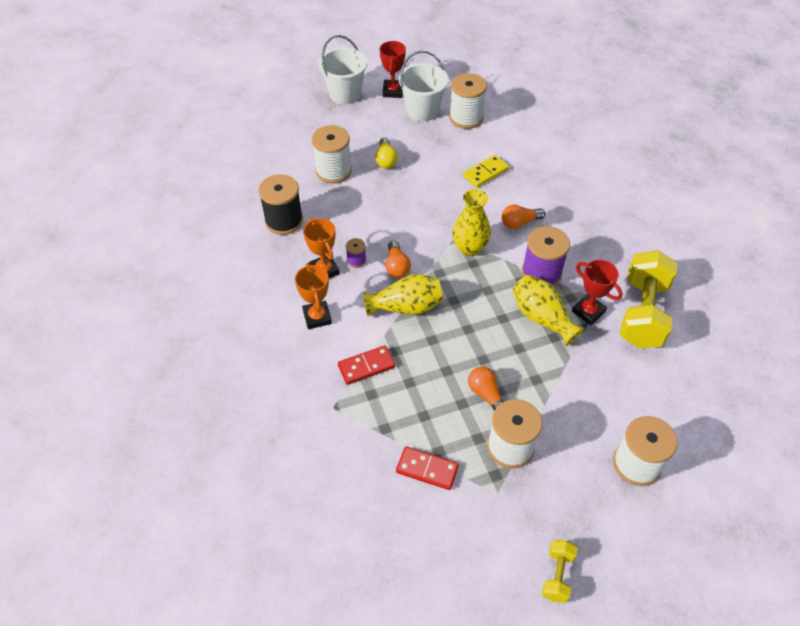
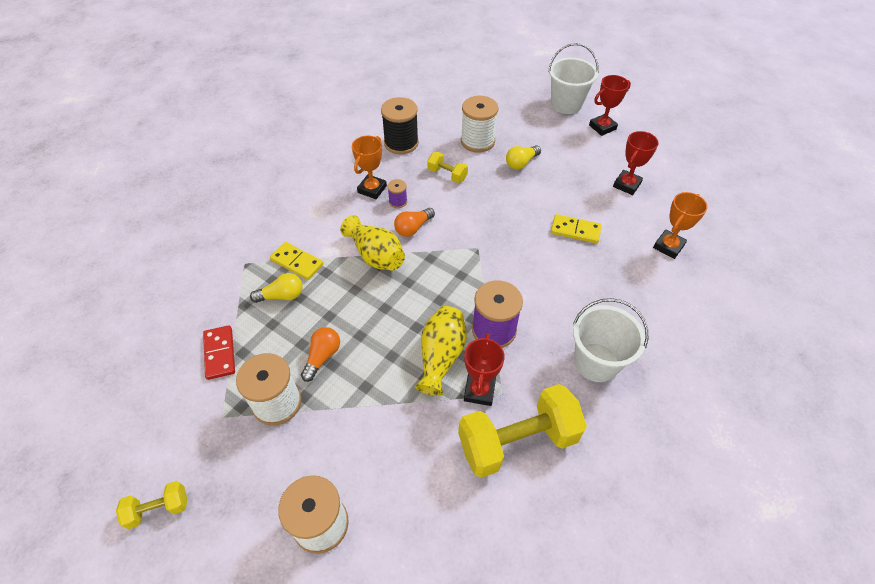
camera: 55 degrees right, 0 degrees up
(317, 317) = (323, 209): orange trophy -> orange trophy (668, 246)
(355, 212) = (447, 175): none -> yellow dumbbell
(366, 366) = (297, 262): red domino -> yellow domino
(397, 395) = (282, 296): none -> yellow light bulb
(422, 110) = (602, 155): white bucket -> white bucket (596, 362)
(466, 118) = (627, 185): white spool -> red trophy
(469, 248) = (476, 264): yellow vase -> none
(519, 223) = (540, 284): orange light bulb -> none

